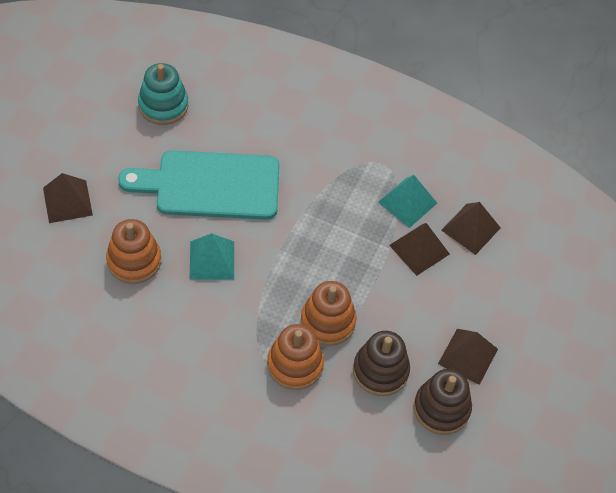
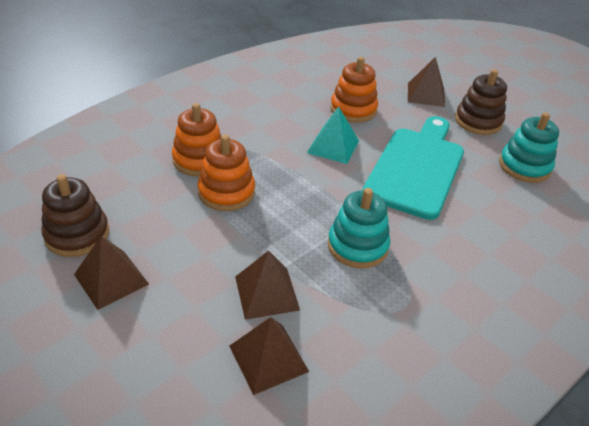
camera: 115 degrees right, 15 degrees down
(338, 206) = (357, 246): none -> turquoise stacking toy
(380, 371) = (151, 208): brown stacking toy -> brown stacking toy (478, 121)
(407, 202) = (337, 308): turquoise pyramid -> none

